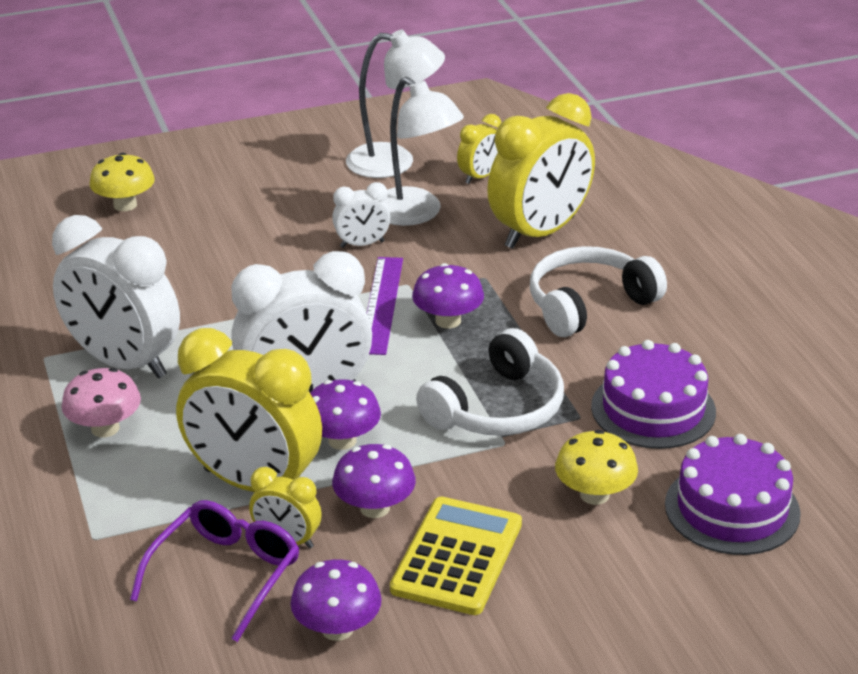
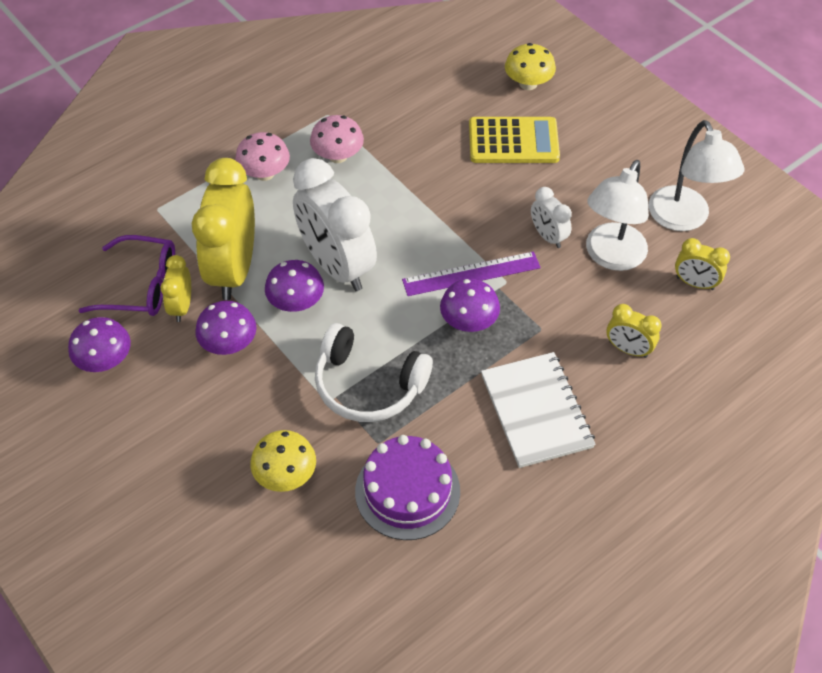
camera: 70 degrees right, 20 degrees up
(124, 363) = (338, 156): white clock -> pink mushroom
(457, 557) = (192, 406): yellow calculator -> yellow calculator (513, 141)
(540, 233) = (628, 349): yellow clock -> yellow clock, size x0.48
(588, 304) = (536, 411): white headphones -> white notebook
(732, 509) = (298, 574): purple cake -> none

